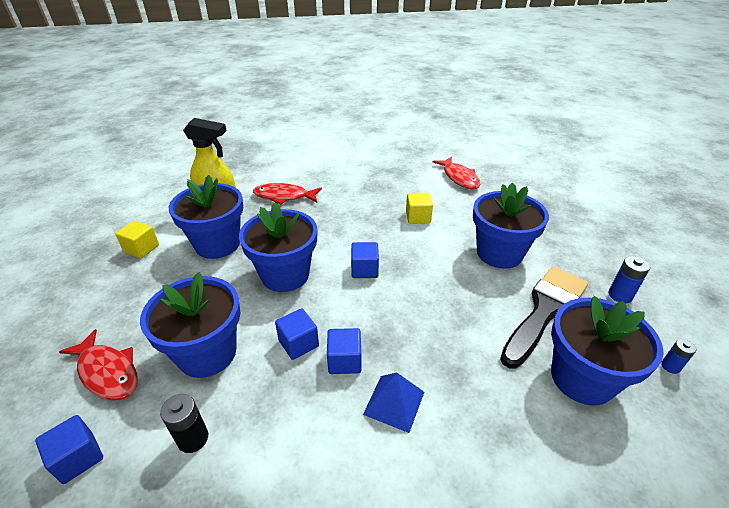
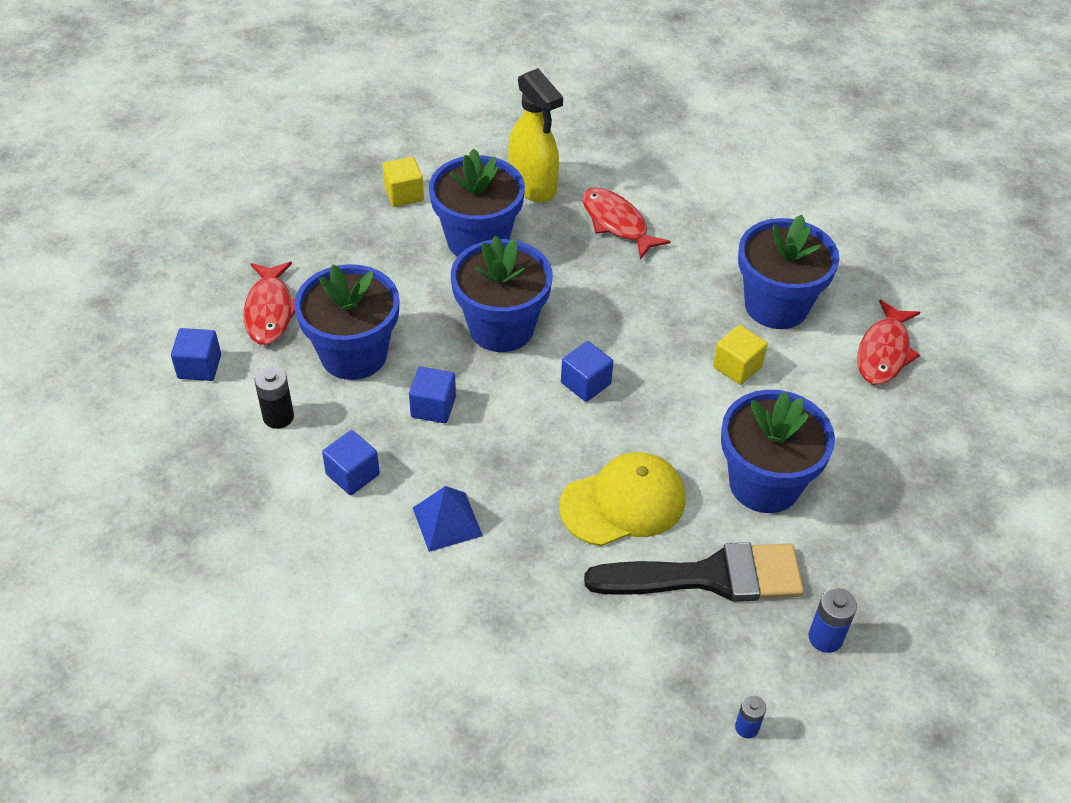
camera: 45 degrees right, 10 degrees up
(344, 361) = (452, 454): blue cube -> blue cube (352, 474)
(462, 310) = (623, 503): none -> yellow cap
(582, 378) = (638, 653): blue flower pot -> blue flower pot (776, 305)

